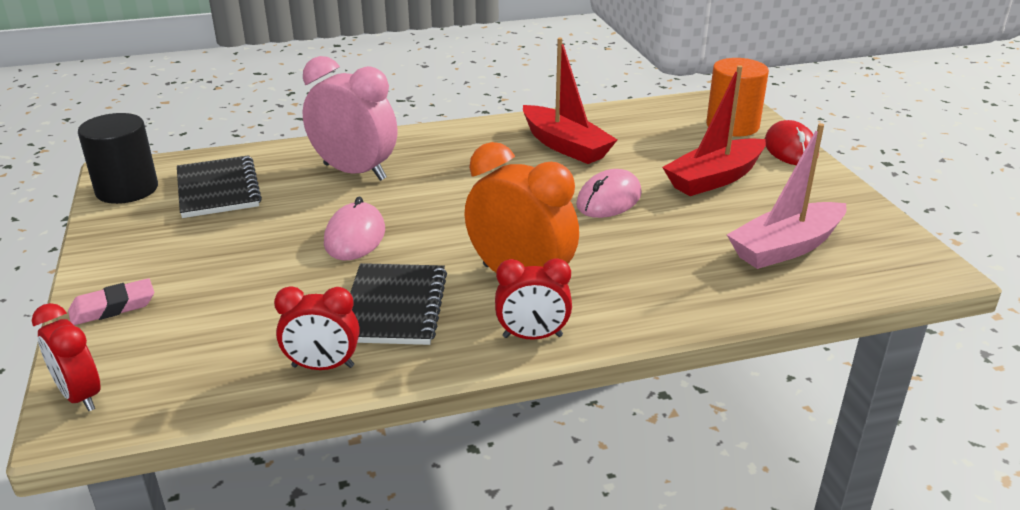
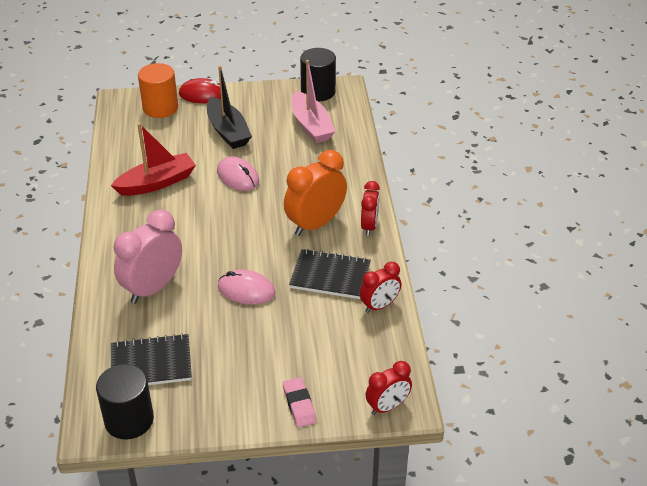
camera: 80 degrees left, 10 degrees up
(323, 366) = (379, 306): red clock -> red clock turned 45 degrees clockwise
(714, 179) = (228, 131): red boat -> black boat
(893, 244) = (318, 92): none -> black cylinder

